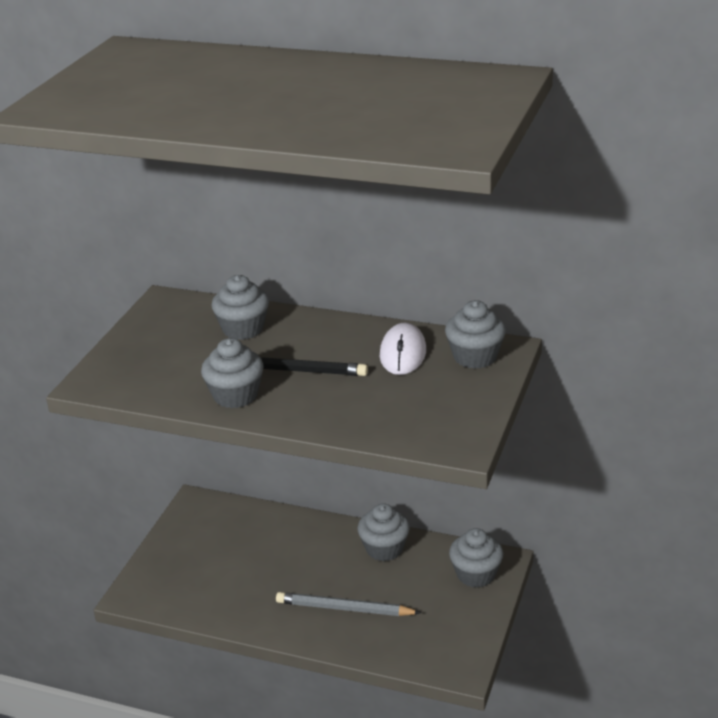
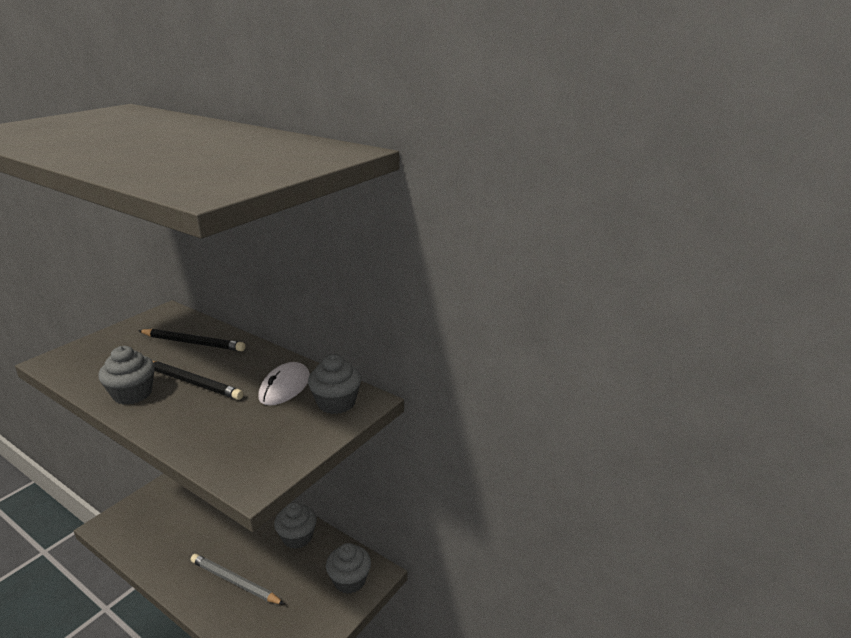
camera: 15 degrees right, 5 degrees down
(243, 329) = (193, 343): grey cupcake -> black pencil

